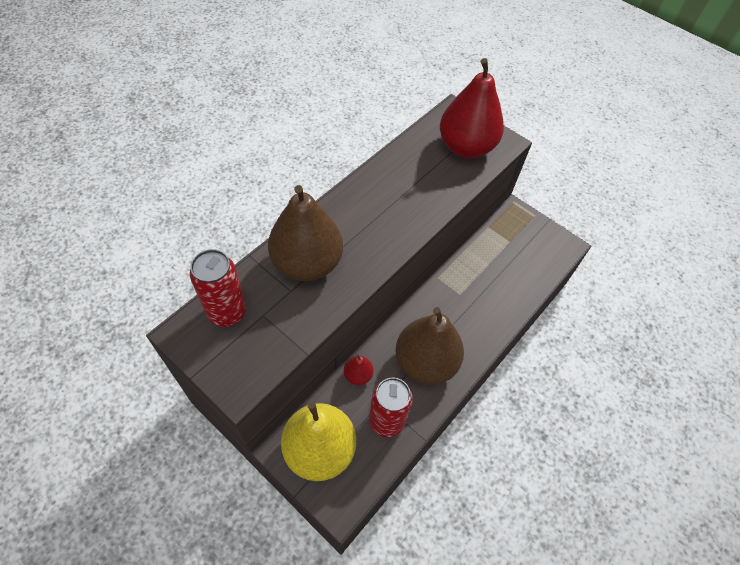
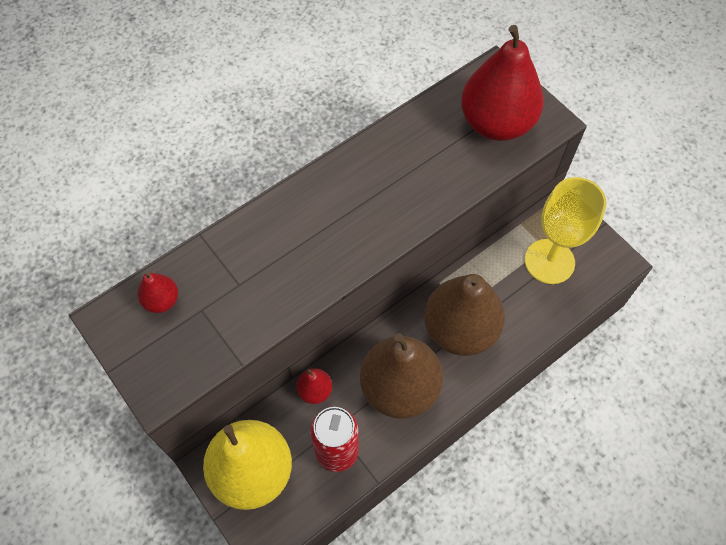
camera: 15 degrees right, 5 degrees up
(227, 312) = (162, 300): red can -> red pear
(307, 263) = (265, 253): brown pear -> brown pear (460, 329)
(516, 251) = (549, 261): none -> yellow goblet

